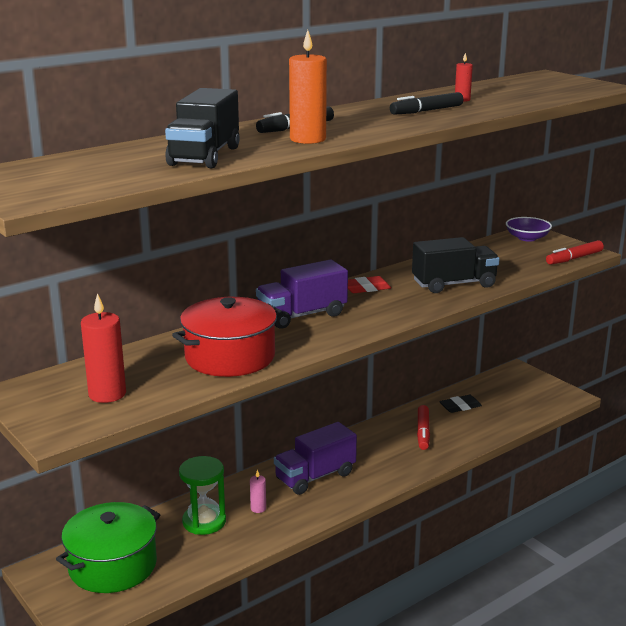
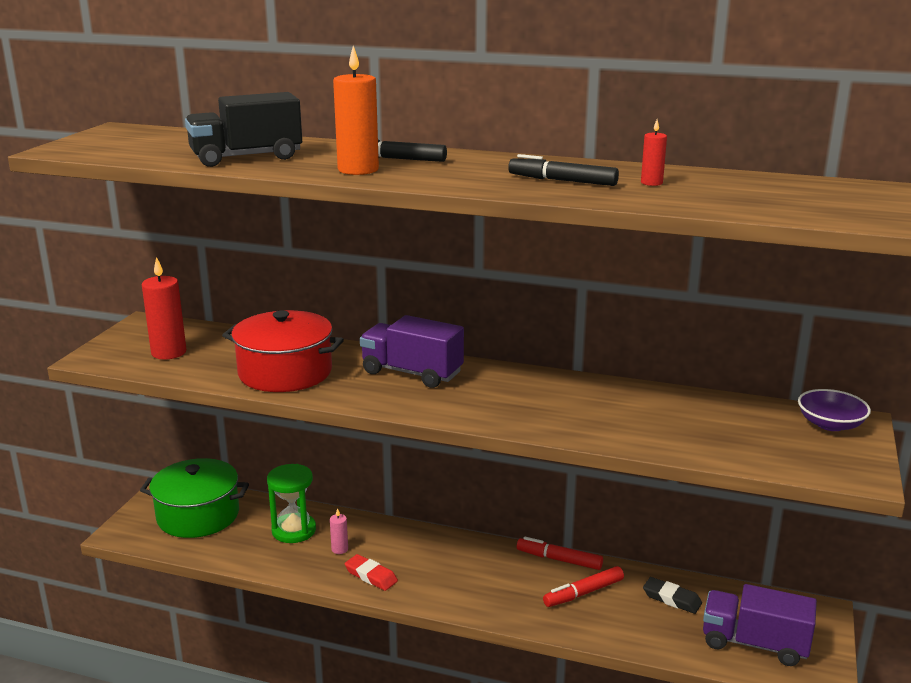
camera: 55 degrees right, 0 degrees up
(315, 476) = (423, 558): purple truck -> purple truck (754, 643)
(366, 288) = (521, 381): red eraser -> red eraser (371, 576)
(454, 284) = (605, 421): black truck -> none
(574, 258) = (819, 472): red marker -> red marker (559, 559)

